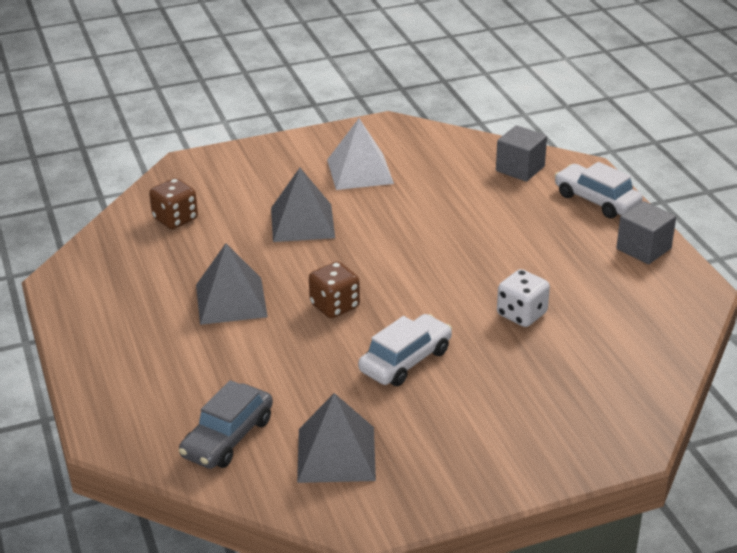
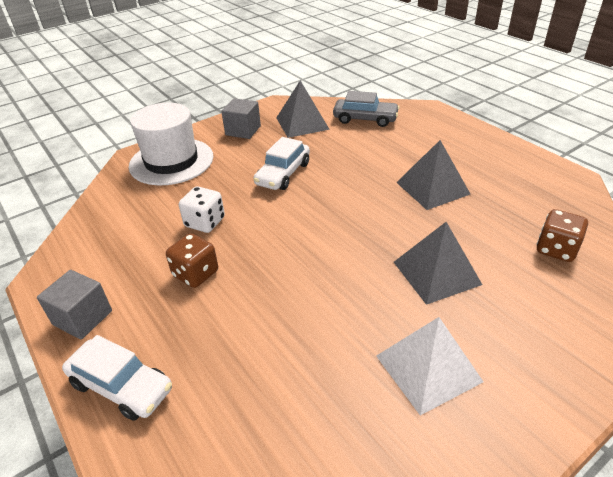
camera: 165 degrees right, 5 degrees up
(227, 437) = (365, 119): grey car -> grey car turned 90 degrees clockwise
(335, 306) = (353, 199): brown dice -> brown dice (196, 274)
(520, 169) = (222, 430): grey cube -> grey cube (243, 130)
(567, 420) = (171, 161): none -> white hat

